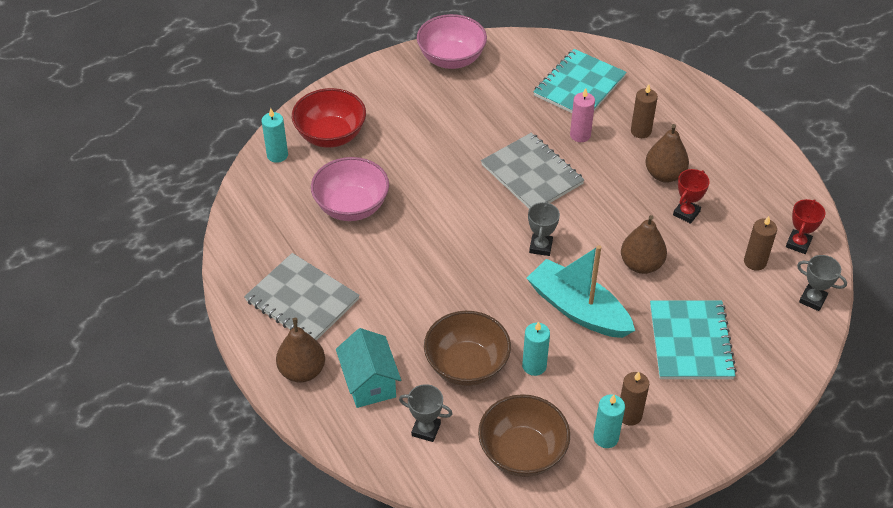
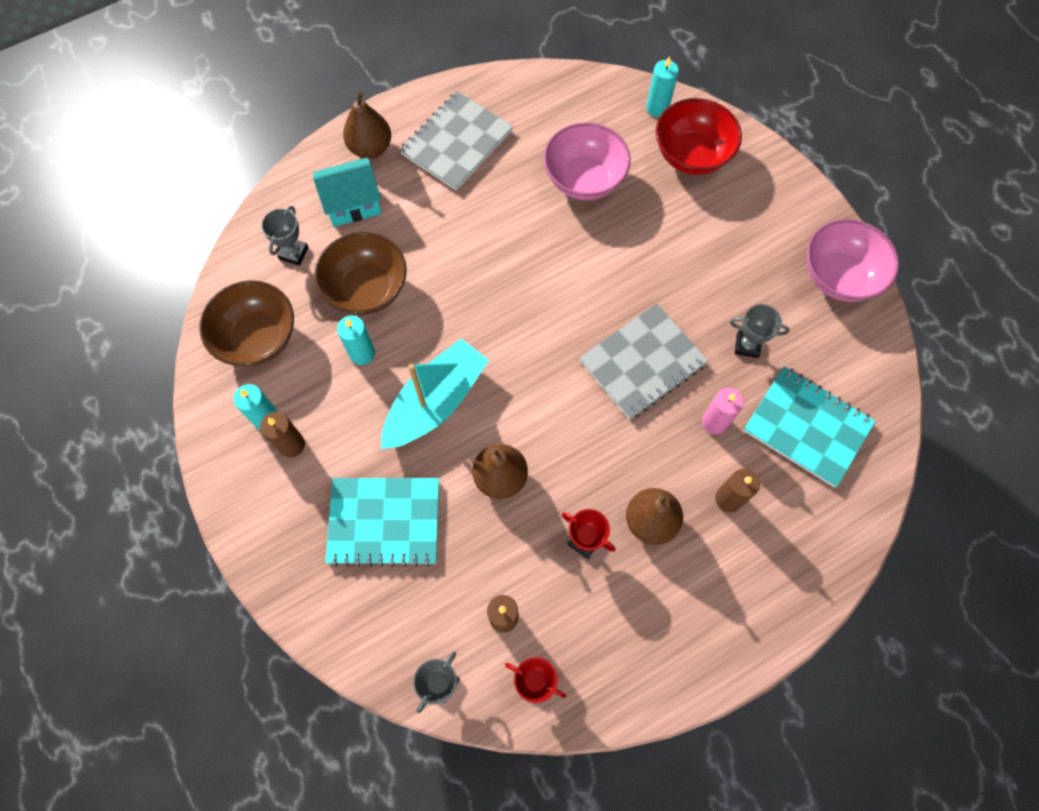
camera: 90 degrees right, 20 degrees up
(540, 247) = (528, 367): grey trophy -> grey trophy (747, 345)

